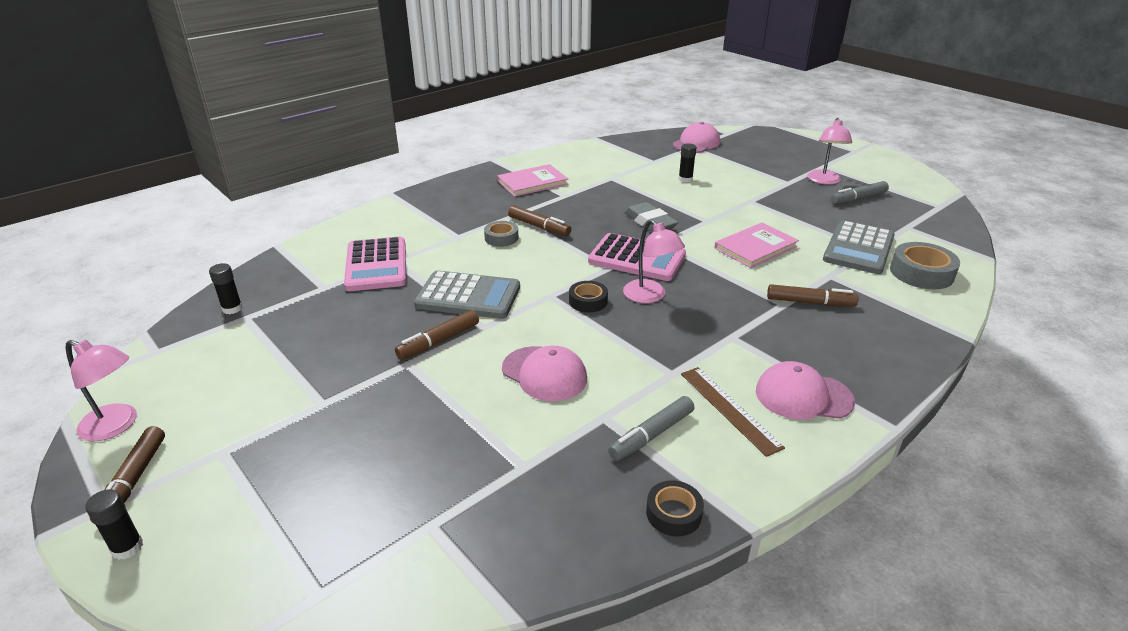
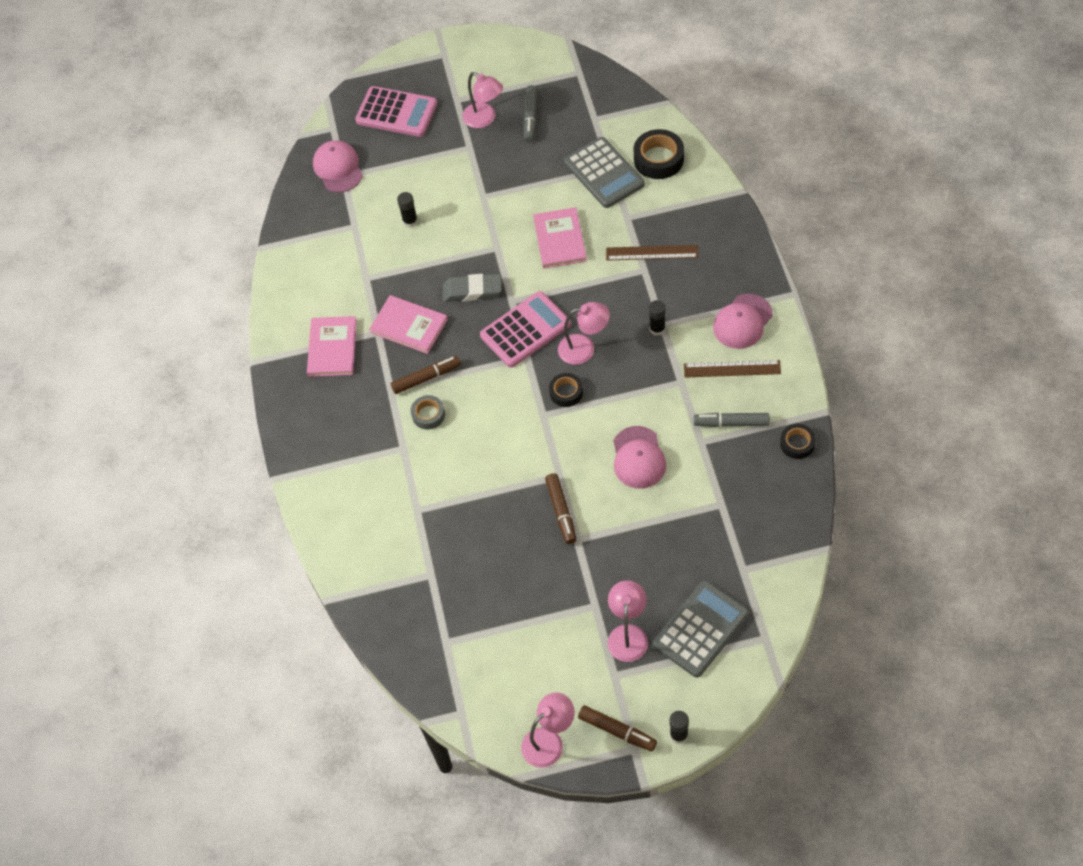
camera: 55 degrees left, 25 degrees up
(232, 309) = (425, 650): black glue stick -> black glue stick (657, 329)
(287, 444) = (628, 634): none -> pink lamp
(376, 265) = (417, 526): pink calculator -> pink calculator (396, 112)
(468, 296) = (510, 472): grey calculator -> grey calculator (700, 629)
(544, 374) = (638, 458): pink cap -> pink cap turned 105 degrees clockwise
(584, 205) = (409, 326): none -> pink book
(652, 435) = (731, 423): grey marker -> grey marker turned 105 degrees clockwise
(810, 302) = (652, 253): brown marker -> brown ruler
(921, 273) = (658, 159): grey tape -> black tape

